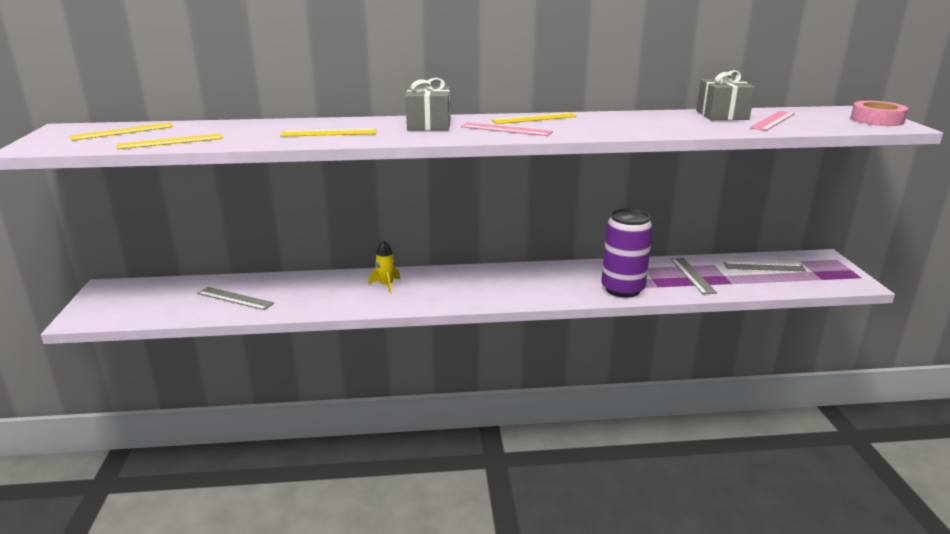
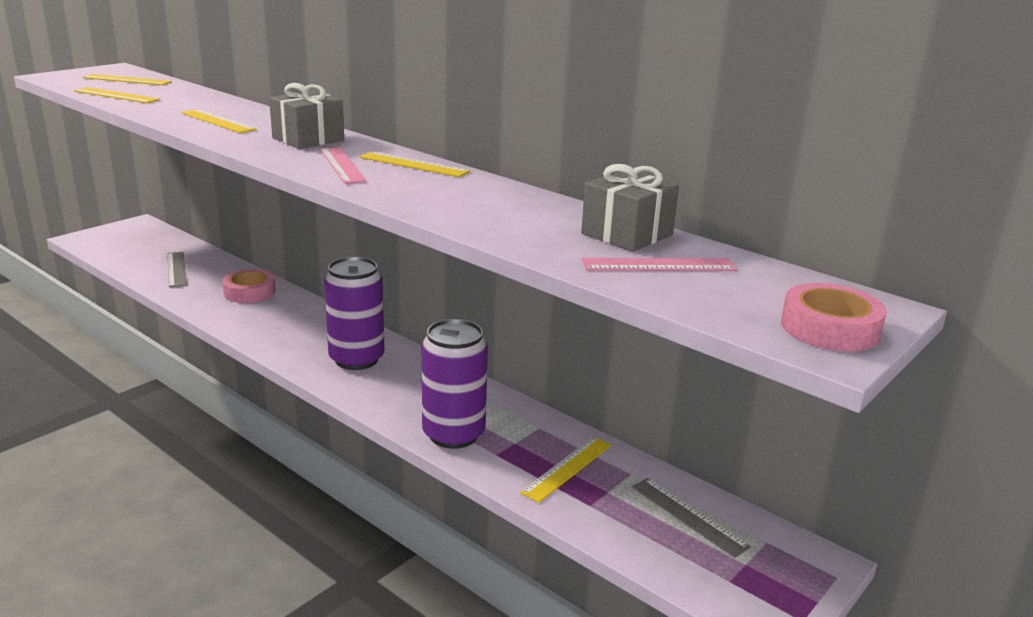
camera: 45 degrees right, 0 degrees up
(331, 285) = (249, 292): none -> pink tape
(386, 285) = (283, 313): yellow rocket -> none
(492, 284) = (356, 359): none -> purple can
(692, 275) = (567, 468): grey ruler -> yellow ruler

